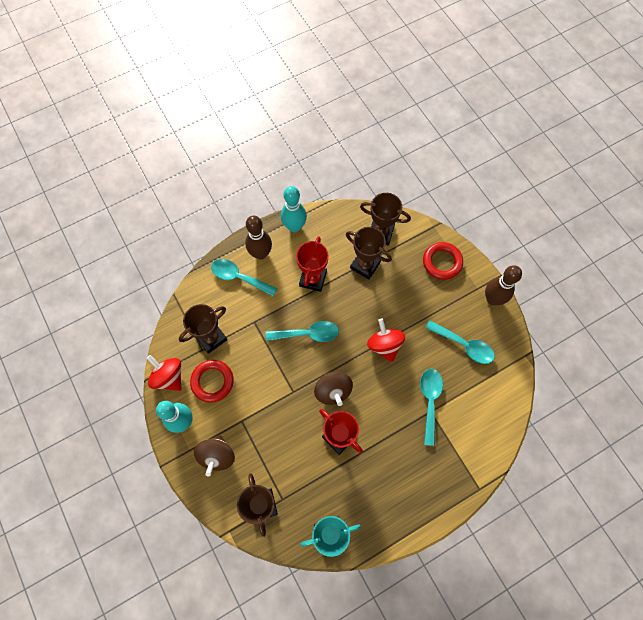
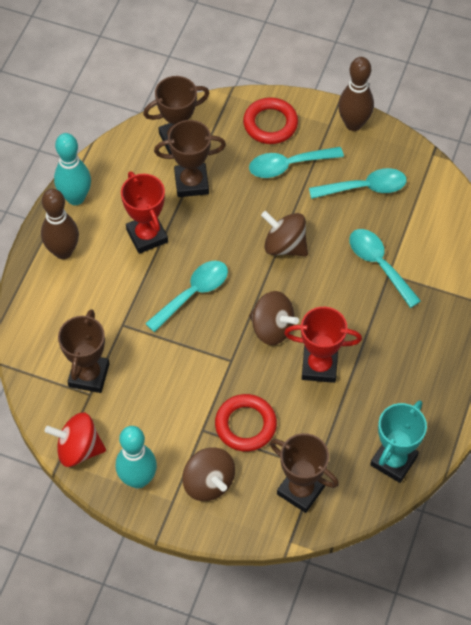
camera: 40 degrees left, 10 degrees down
(212, 381) = (133, 416): red ring -> red ring (245, 425)
(239, 277) = (61, 292): turquoise spoon -> turquoise spoon (288, 165)
(384, 345) = (284, 245): red spinning top -> brown spinning top

